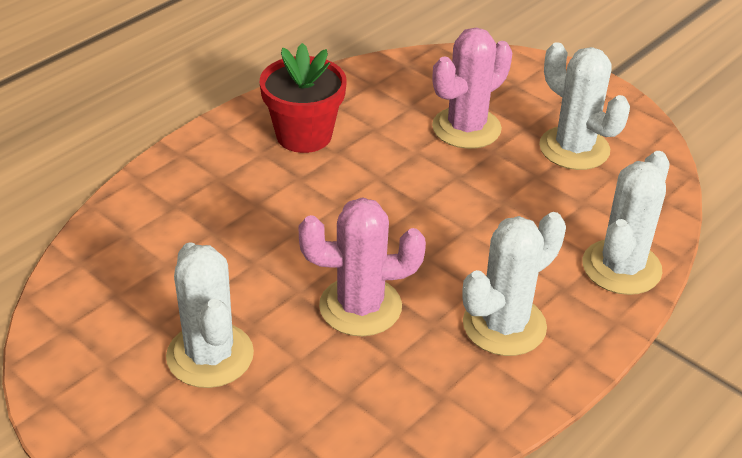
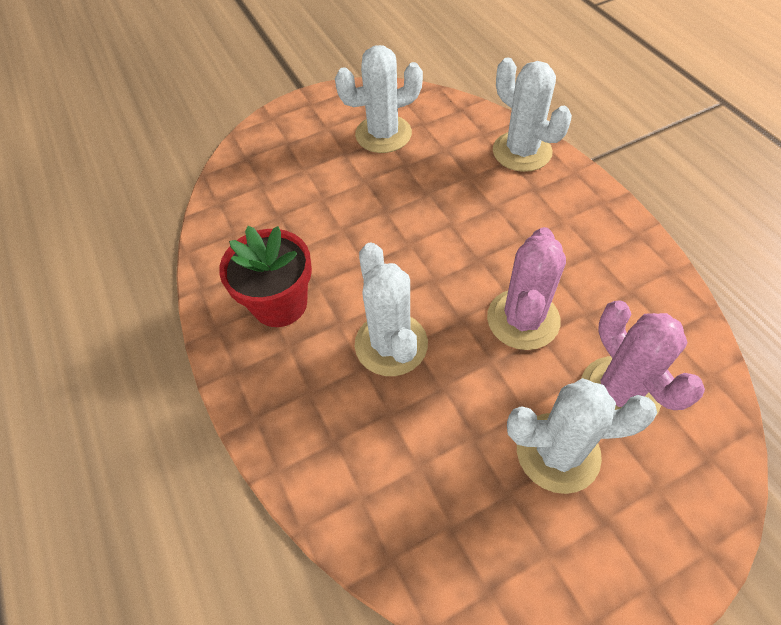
camera: 65 degrees left, 15 degrees up
(466, 128) = (328, 188): pink cactus -> pink cactus (619, 392)
(504, 325) = (565, 233): white cactus -> white cactus (391, 344)

